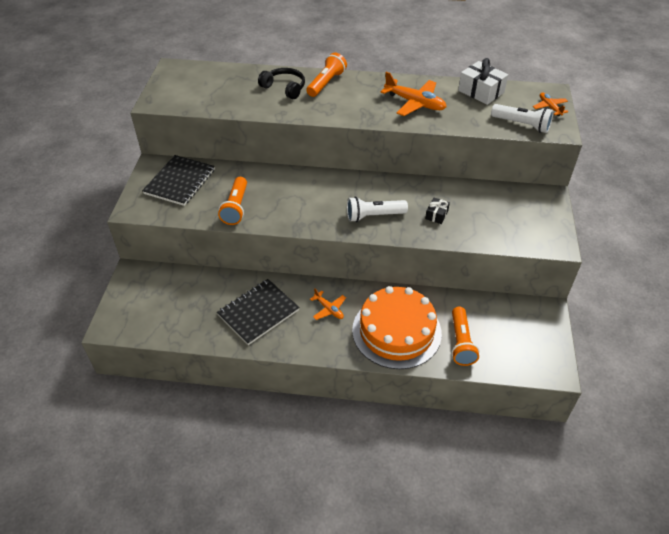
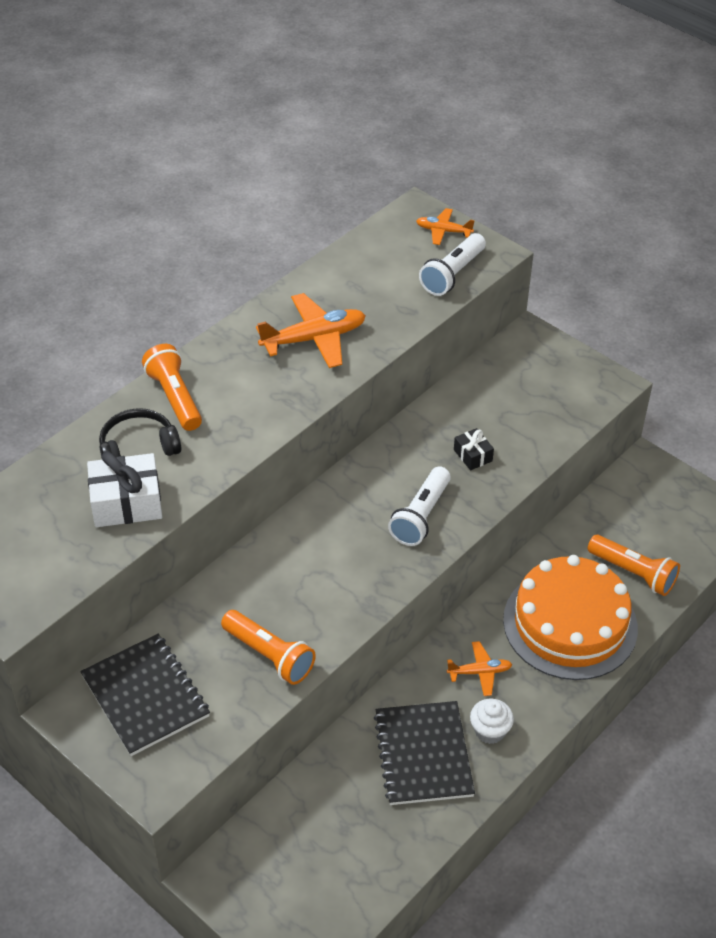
camera: 55 degrees left, 0 degrees up
(295, 332) = (490, 731): none -> white cupcake
(481, 91) = (352, 266): white gift -> white gift (126, 502)
(522, 125) = (453, 274): white flashlight -> white flashlight turned 150 degrees clockwise

